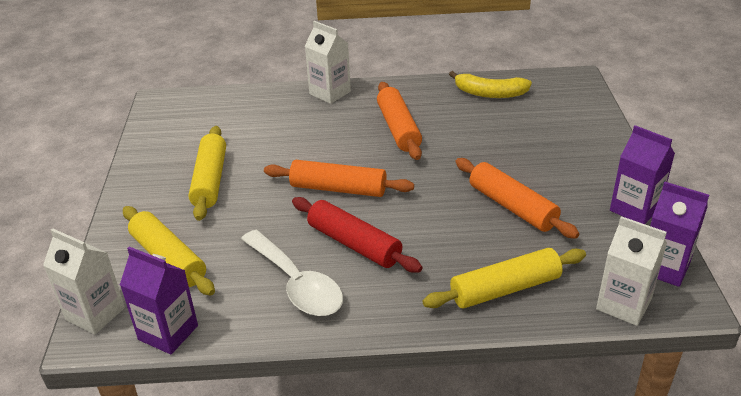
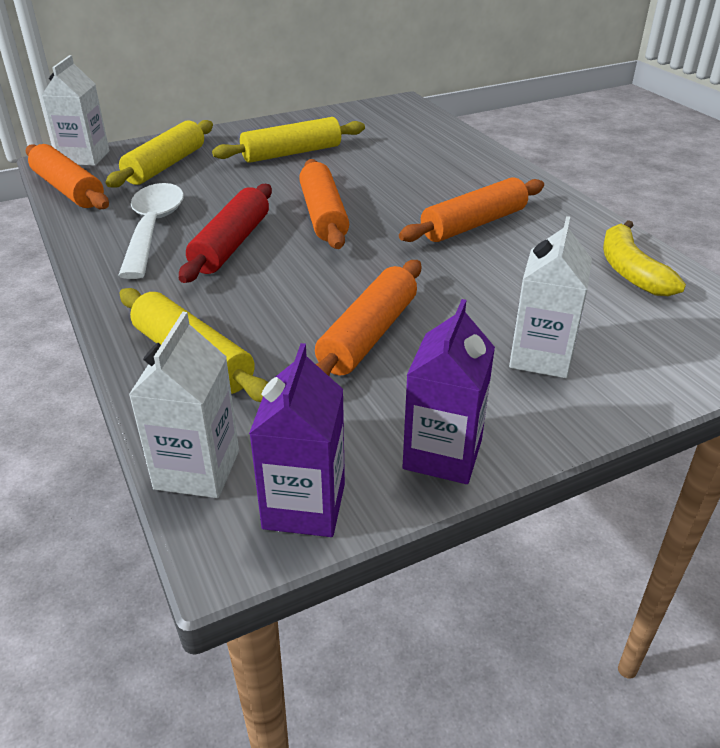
camera: 65 degrees right, 0 degrees up
(168, 332) = (68, 190): purple carton -> orange rolling pin
(296, 284) = (153, 229): white spoon -> white spoon turned 150 degrees clockwise
(330, 93) = (505, 171): white carton -> white carton (541, 357)

